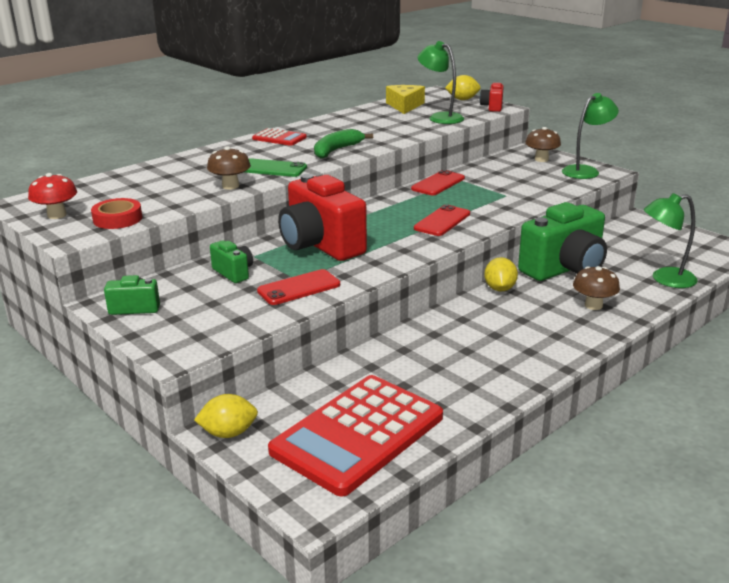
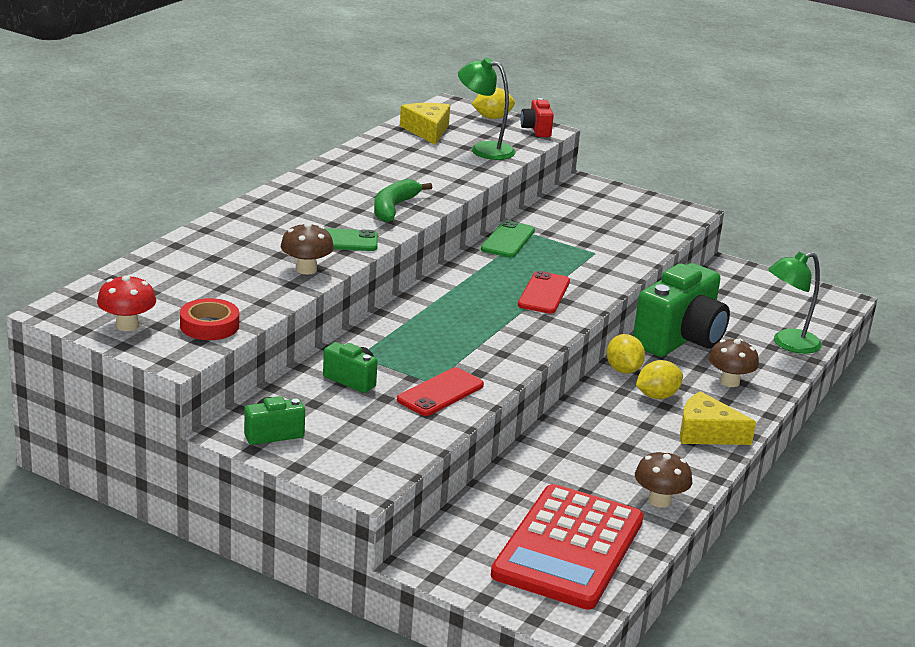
camera: 20 degrees left, 0 degrees up
(228, 433) = (436, 563): yellow lemon -> yellow lemon (657, 396)
(279, 138) = (307, 191): red calculator -> none
(320, 245) = (426, 336): red camera -> none
(438, 183) = (508, 240): red phone -> green phone
(541, 159) = (607, 197): brown mushroom -> brown mushroom (659, 501)
(548, 346) = (706, 433): none -> yellow cheese
(586, 171) = (666, 212): green lamp -> none

